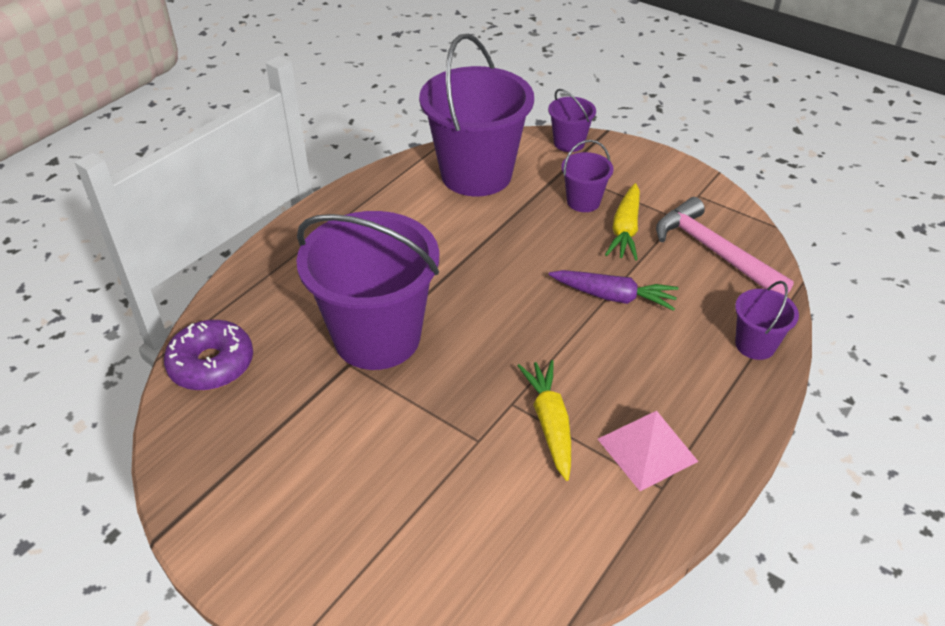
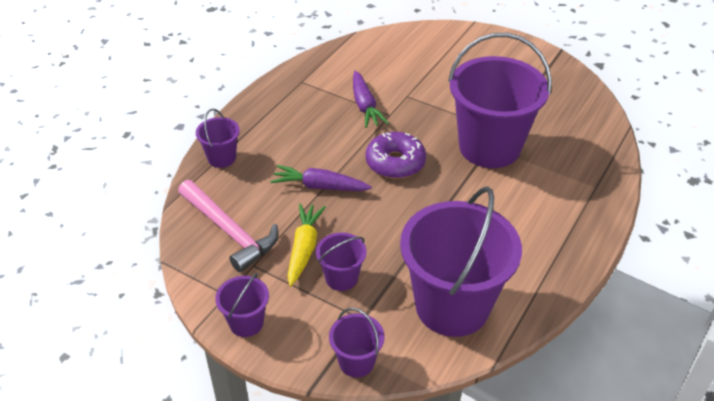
camera: 175 degrees right, 0 degrees up
(211, 364) = (591, 124): purple donut -> purple donut (395, 163)
(550, 423) = (365, 106): yellow carrot -> purple carrot
(647, 450) = (307, 97): pink pyramid -> none
(672, 173) = (246, 323): none -> purple bucket

